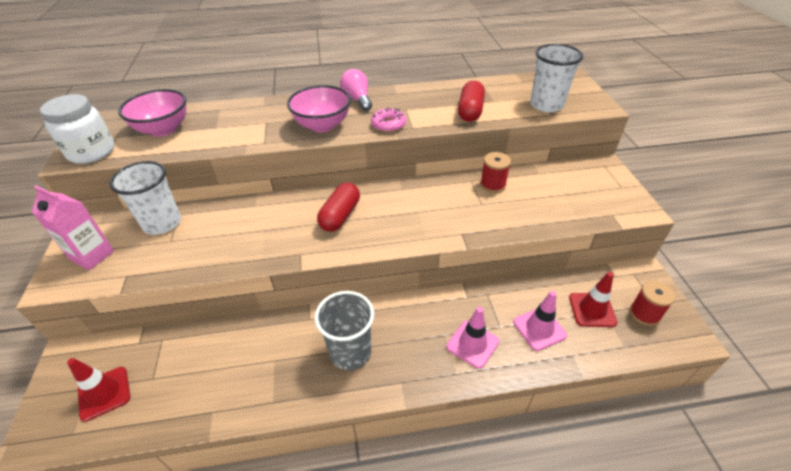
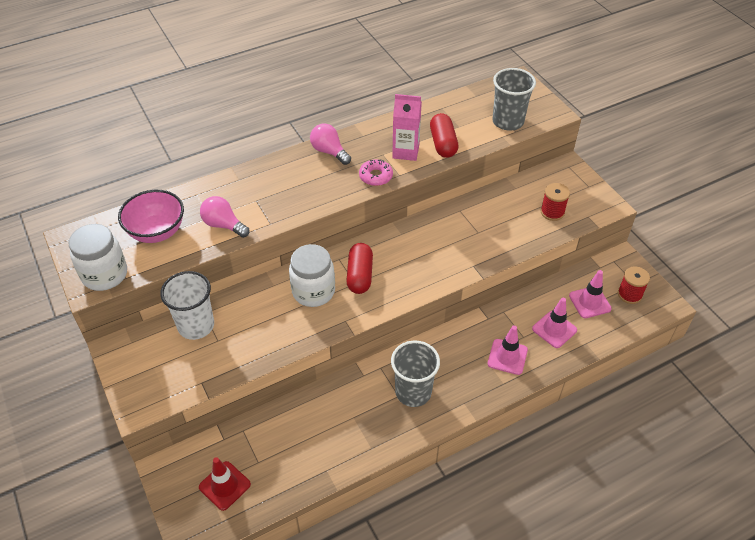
camera: 20 degrees left, 5 degrees up
(92, 255) = (153, 374): pink carton -> pink carton (405, 151)
(222, 135) = (223, 225): none -> pink light bulb
(287, 219) = (313, 291): none -> white jar
(322, 125) = (314, 191): pink bowl -> none
(492, 185) = (480, 210): red spool -> red spool (552, 212)
(546, 105) = (508, 121): white cup -> grey cup
(592, 310) = (589, 302): red traffic cone -> pink traffic cone

